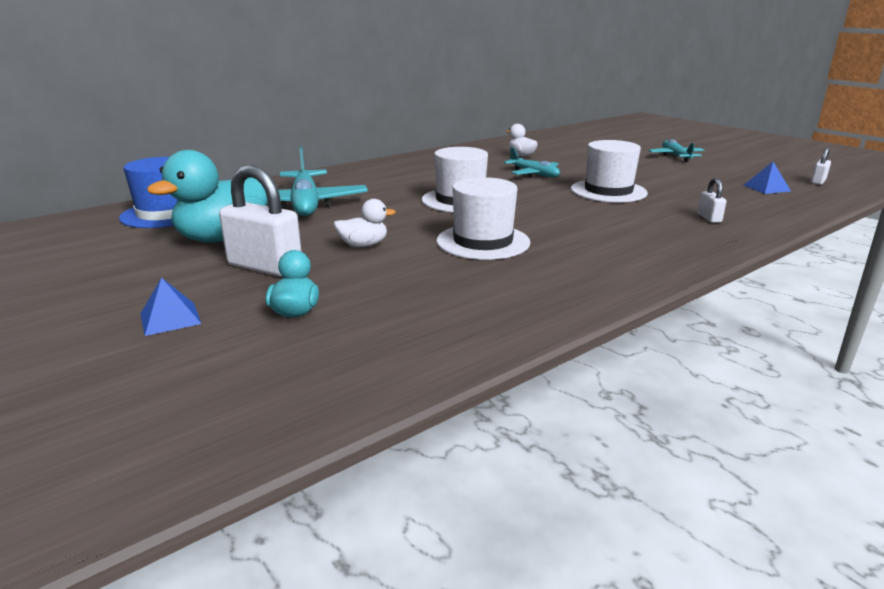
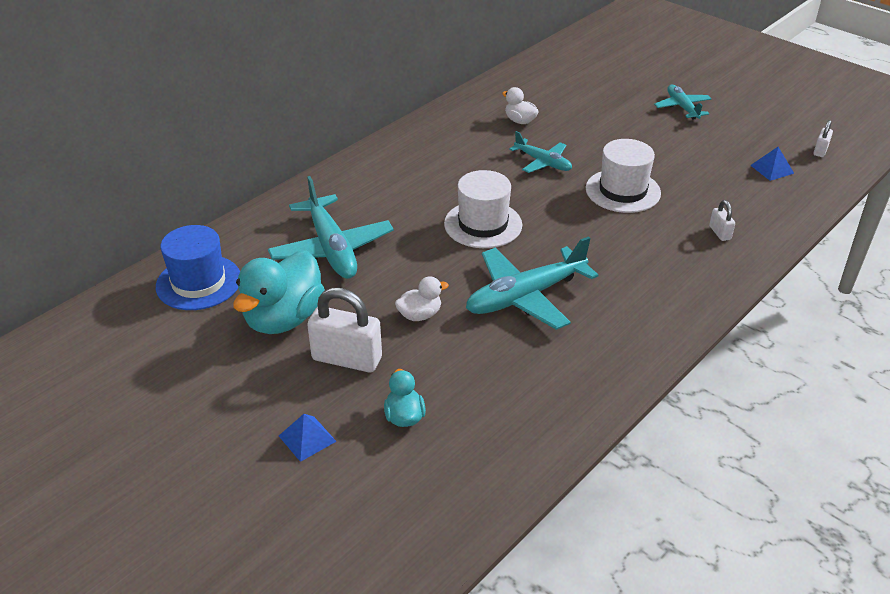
camera: 10 degrees left, 15 degrees up
(483, 242) = (525, 296): white hat -> turquoise plane

